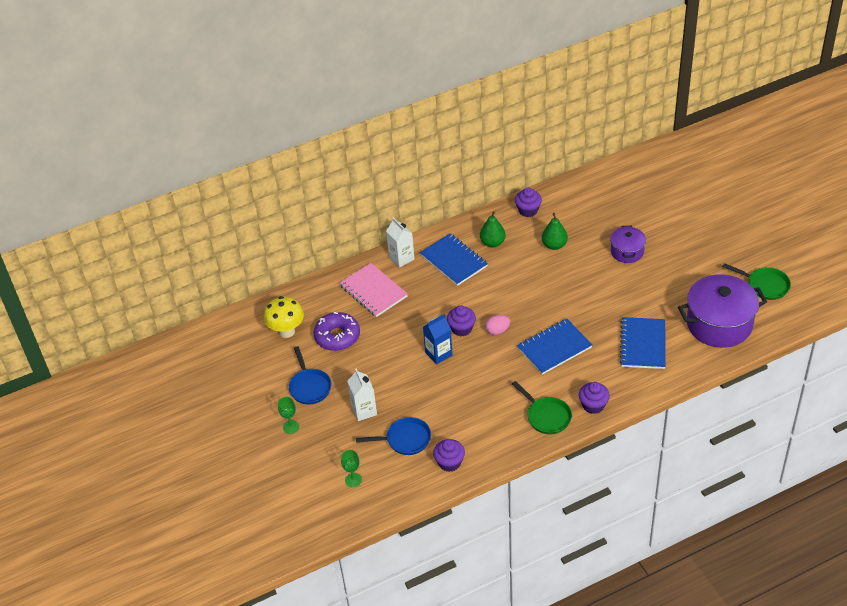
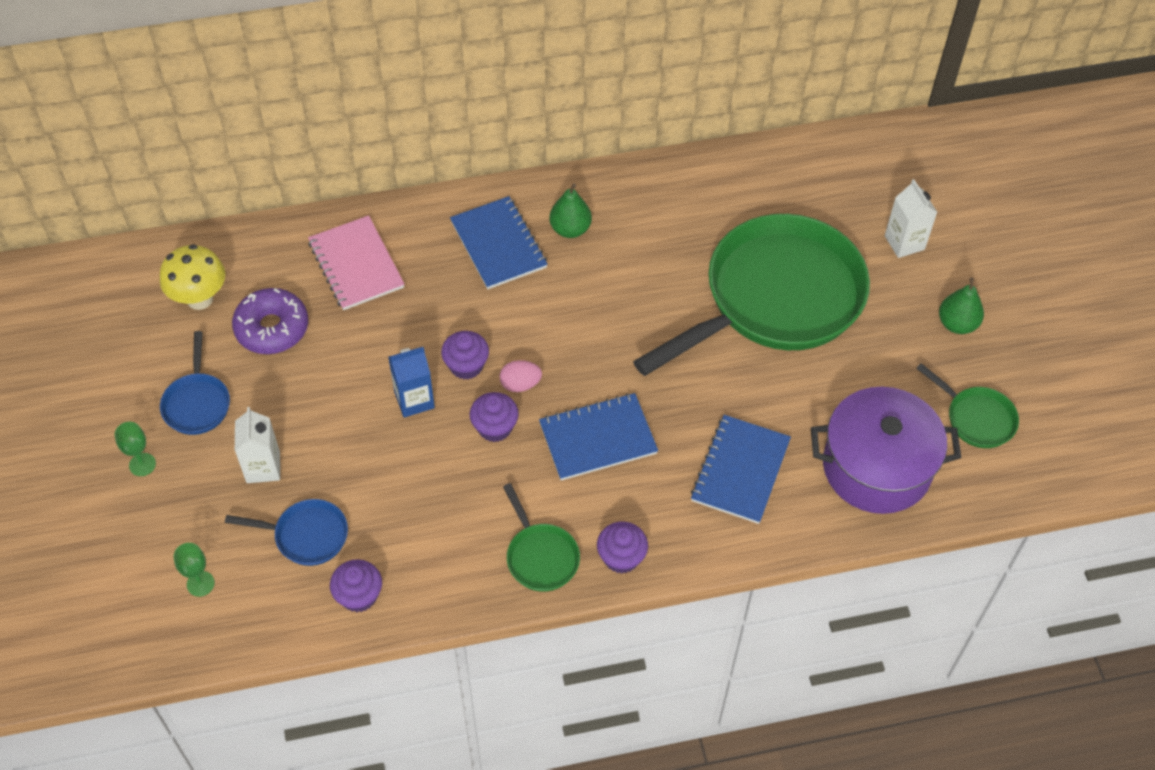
camera: 10 degrees right, 10 degrees up
(401, 258) = (420, 219): white carton -> white carton (904, 242)
(528, 210) = (646, 187): purple cupcake -> purple cupcake (495, 427)
(554, 245) = (665, 258): green pear -> green pear (957, 324)
(627, 251) = (775, 299): purple pot -> green pan

